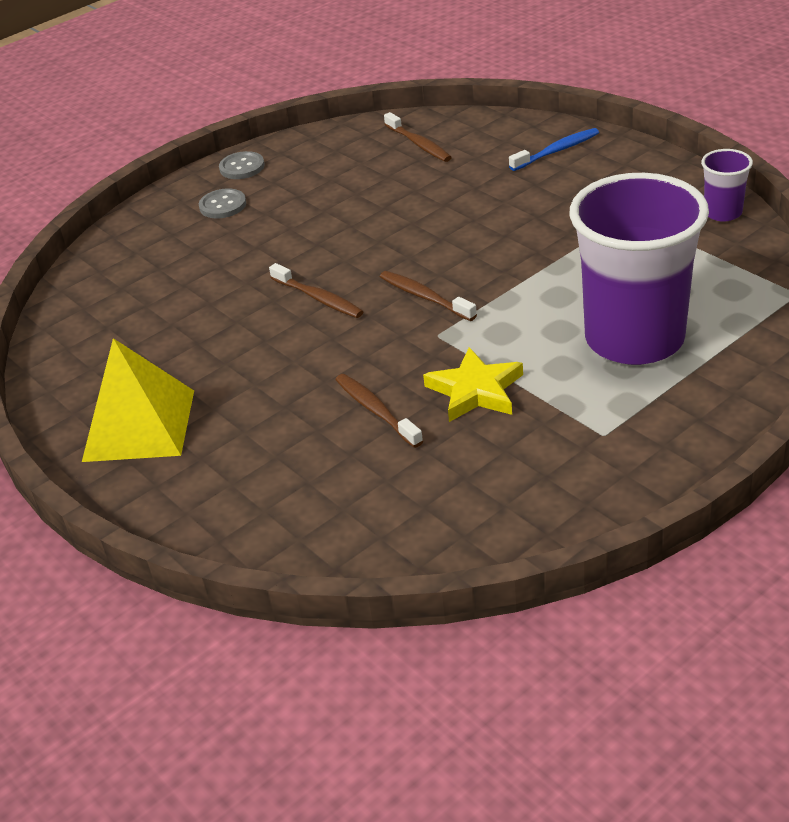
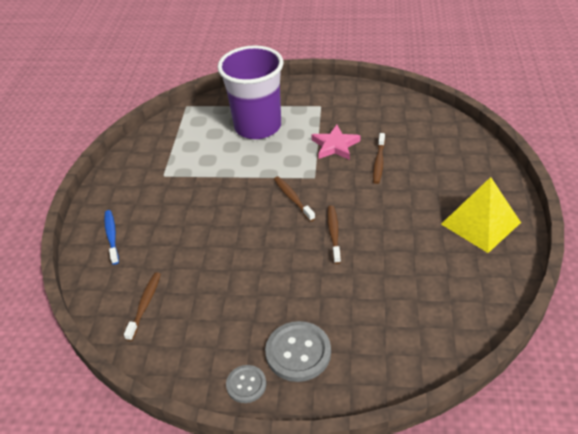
camera: 135 degrees left, 5 degrees up
(223, 205) = (298, 352): grey button -> grey button, size x1.69
(425, 297) = (293, 198): brown toothbrush -> brown toothbrush turned 150 degrees clockwise
(475, 390) = (335, 145): yellow star -> pink star
(557, 151) = (112, 236): blue toothbrush -> blue toothbrush turned 60 degrees clockwise
(722, 213) = (136, 150): purple cup -> none

